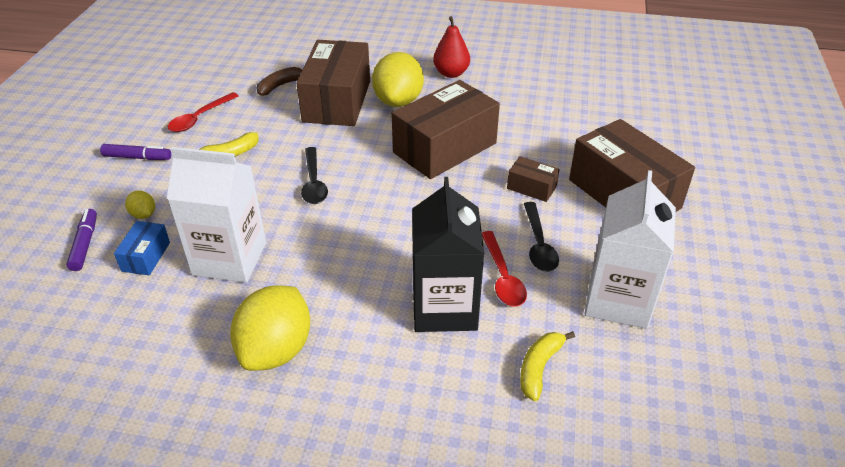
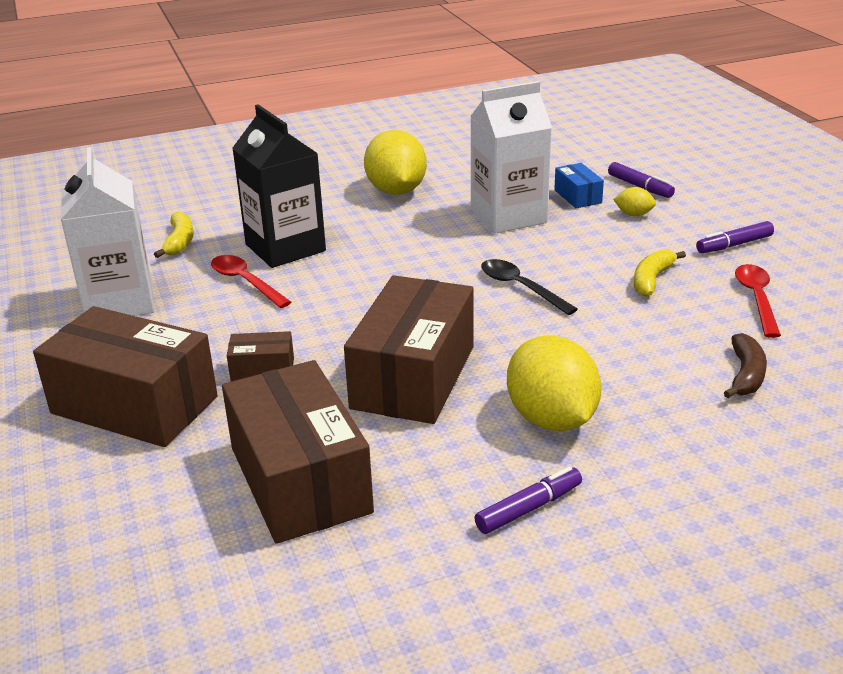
camera: 150 degrees right, 10 degrees down
(337, 101) = (635, 384): brown box -> brown box (300, 480)
(451, 73) = (529, 508): red pear -> purple marker
(538, 244) = (222, 317): black spoon -> none

